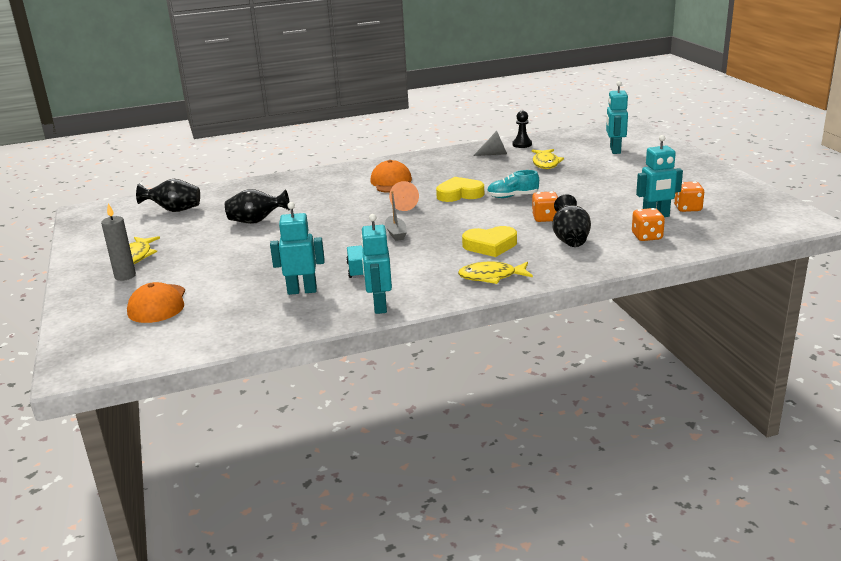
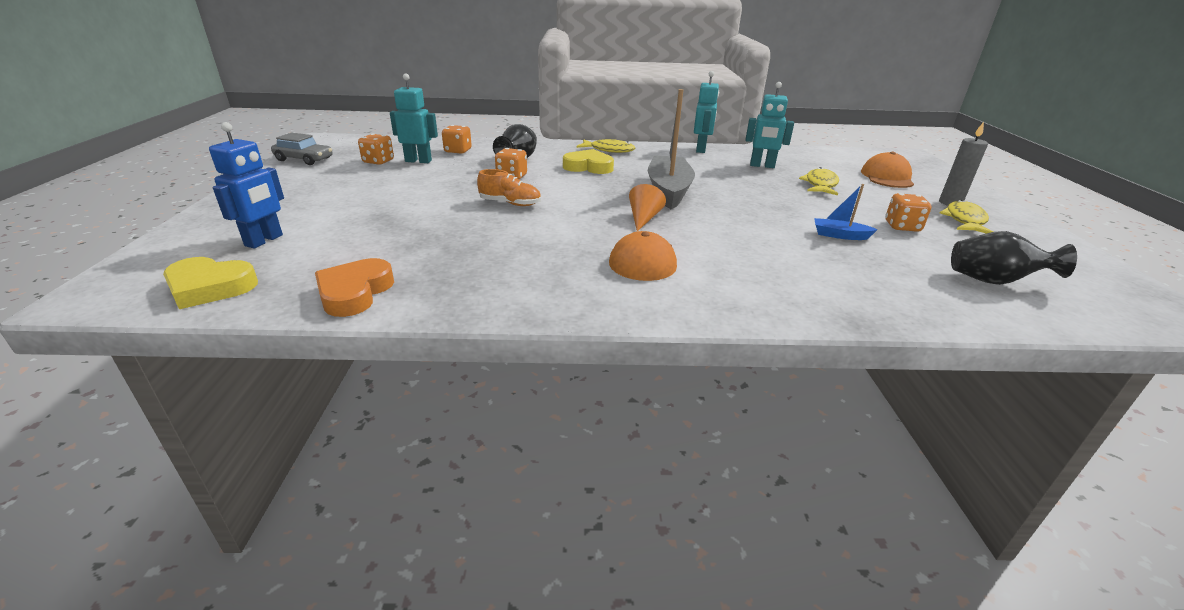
camera: 165 degrees left, 5 degrees up
(199, 239) = (902, 227): none -> orange dice
(256, 221) = (839, 235): black vase -> blue boat
(357, 270) = (714, 170): turquoise truck -> none
(396, 233) = (668, 191): grey boat -> grey boat, size x2.12
(459, 194) = (566, 219): yellow heart -> yellow heart (210, 287)
(494, 154) = (433, 280): grey cone -> none
(512, 196) = (510, 203): turquoise shoe -> orange shoe
(522, 144) = (355, 292): black pawn -> orange heart
(545, 163) = (395, 240): yellow fish -> yellow fish (820, 185)
(614, 150) = (264, 241): turquoise robot -> blue robot
(751, 196) = (304, 159): none -> grey car

